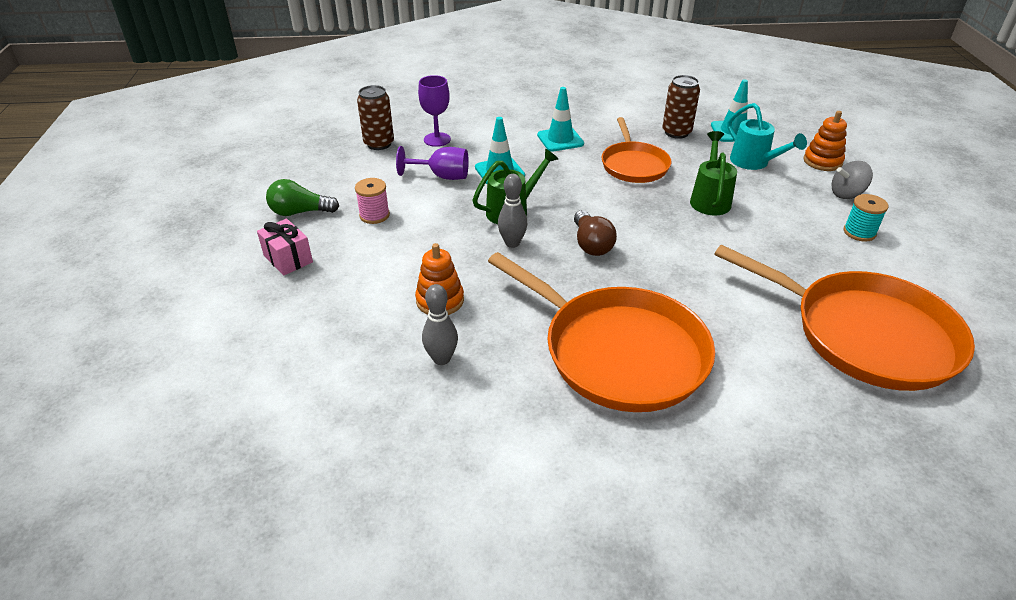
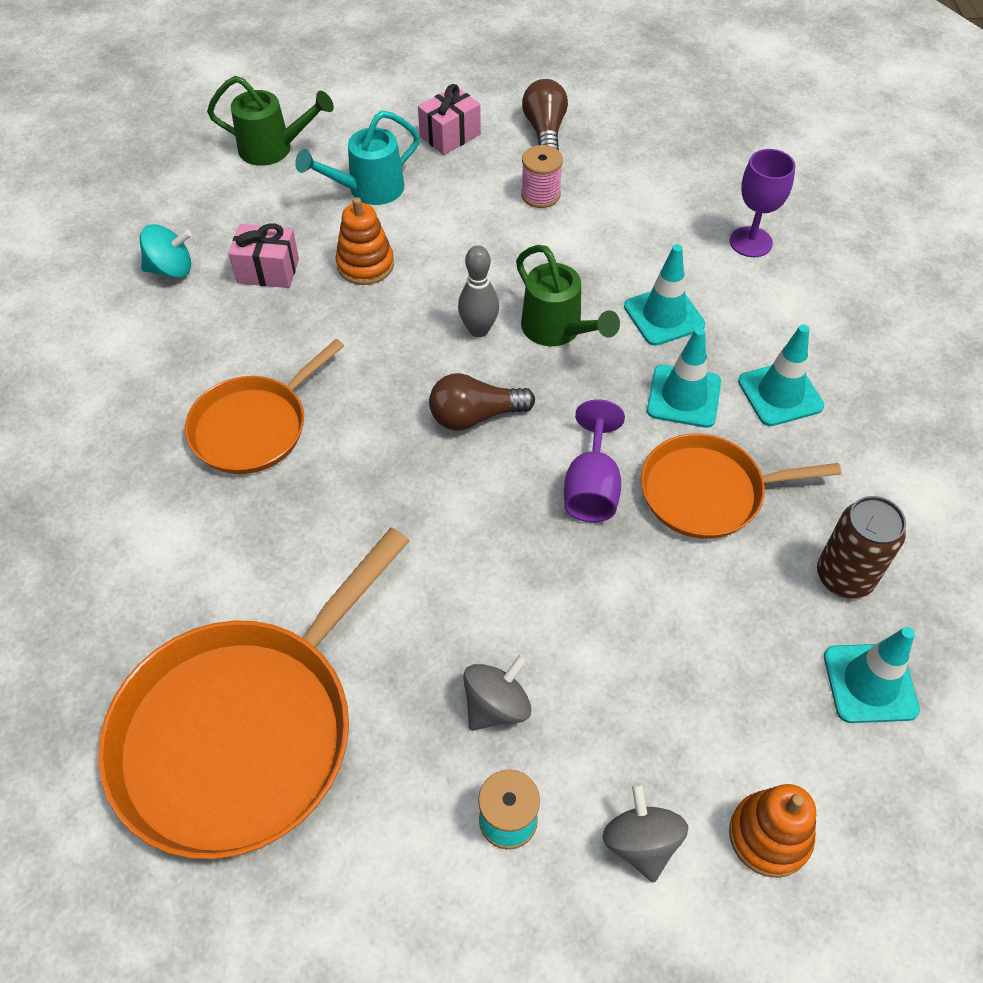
camera: 90 degrees right, 15 degrees up
(300, 212) = (545, 131): green light bulb -> brown light bulb
(379, 144) = (726, 182): brown can -> none
(432, 429) = (171, 269): none -> turquoise spinning top
(441, 359) = (268, 271): grey bowling pin -> pink gift
(442, 176) = (643, 253): purple goblet -> purple goblet (591, 487)
(565, 168) = (683, 396): none -> turquoise traffic cone
(618, 352) = (254, 427): orange pan -> orange pan, size x0.58
(710, 199) = (604, 591): green watering can -> green watering can (273, 149)
(753, 162) = (745, 694): turquoise watering can -> turquoise watering can (369, 190)
(797, 236) = (496, 706): none -> grey spinning top

